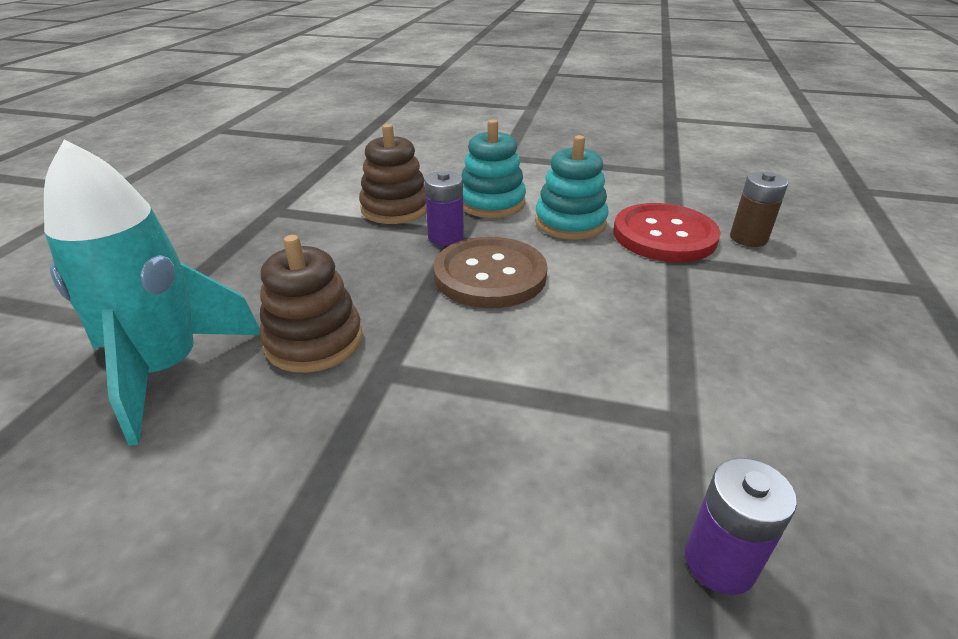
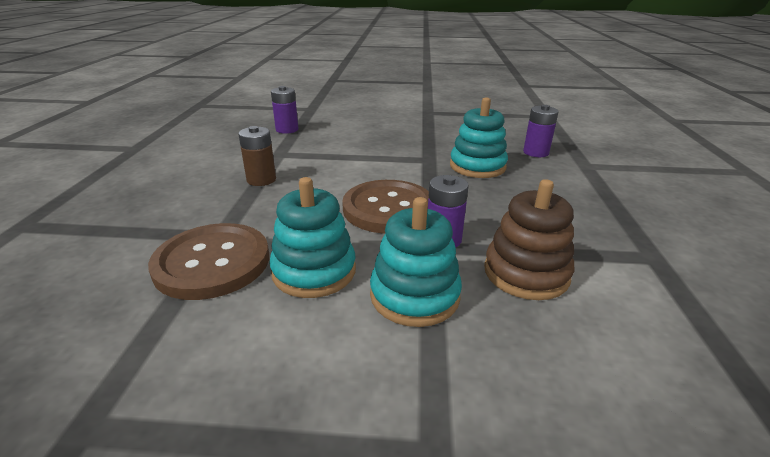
camera: 170 degrees right, 5 degrees down
(166, 370) = (536, 152): turquoise rocket -> purple battery
(314, 341) = (477, 166): brown stacking toy -> turquoise stacking toy
(664, 235) = (212, 262): red button -> brown button
(748, 238) = (117, 267): brown battery -> brown battery (261, 180)

